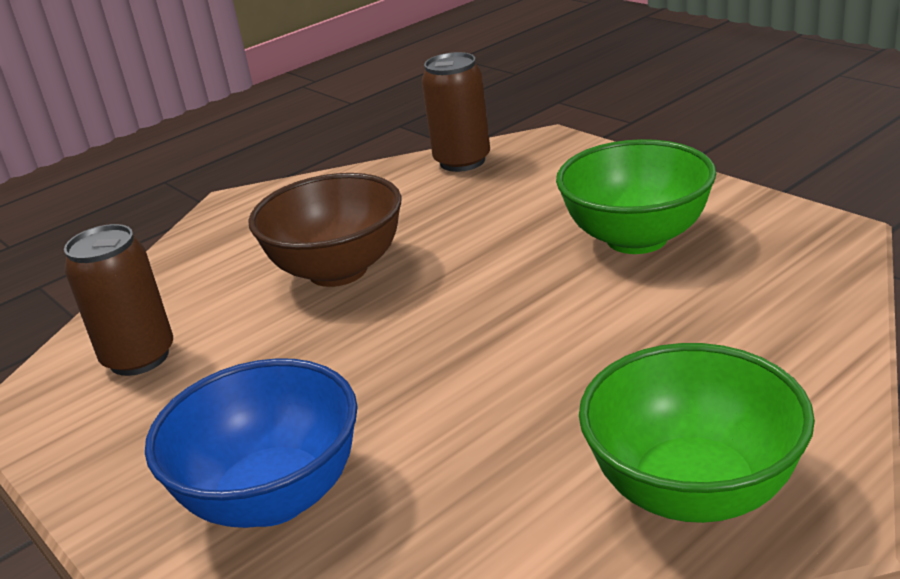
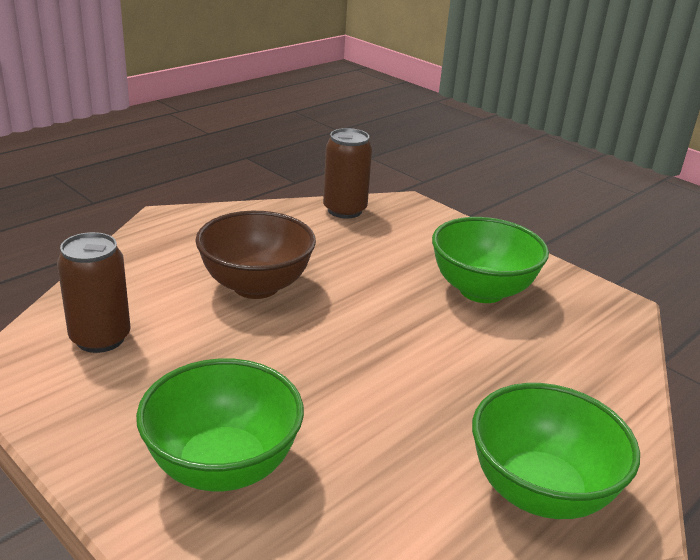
camera: 10 degrees left, 0 degrees up
(273, 497) = (223, 466): blue bowl -> green bowl

